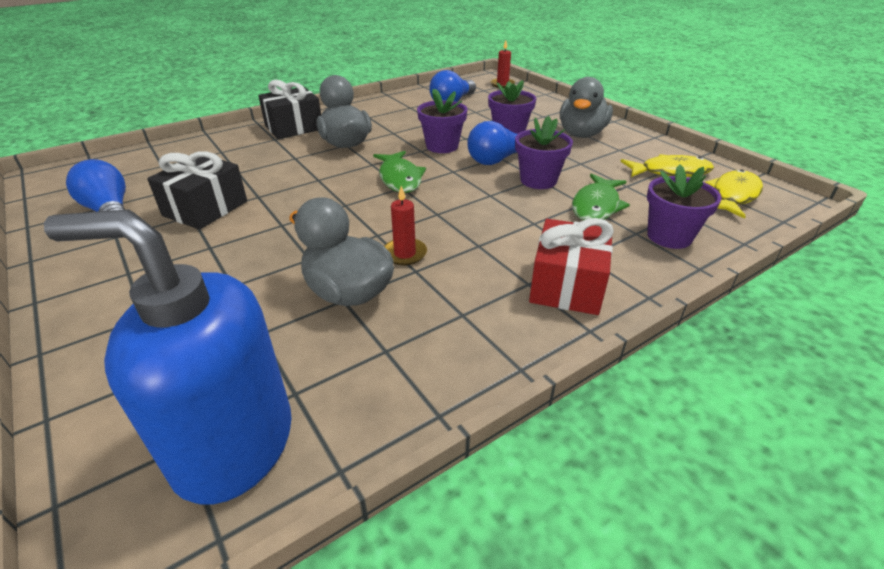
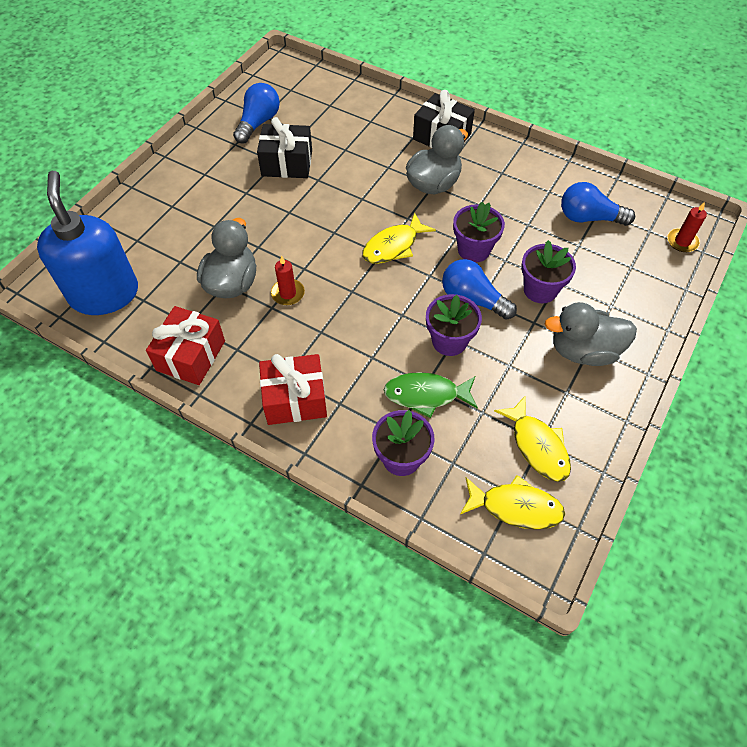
camera: 65 degrees right, 20 degrees up
(400, 178) = (393, 246): green fish -> yellow fish
(446, 361) = (191, 356): none -> red gift

